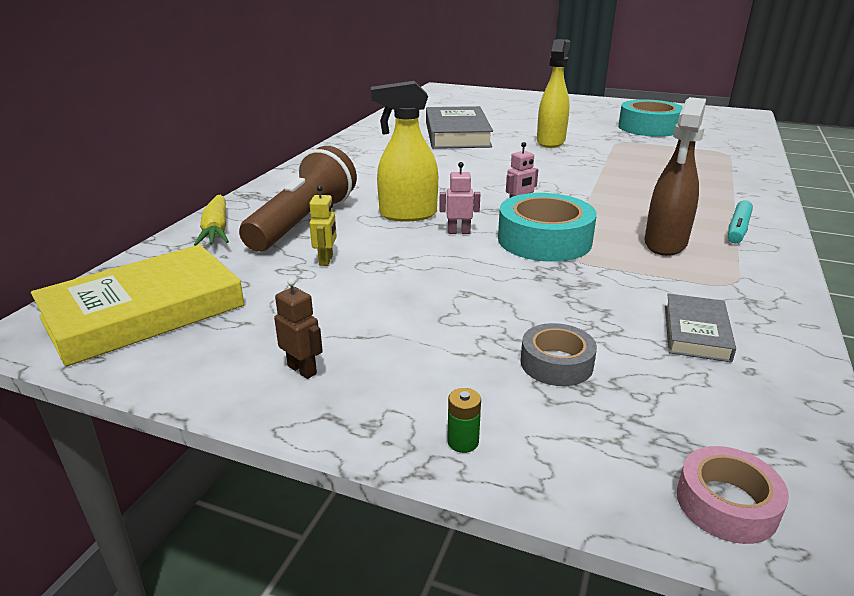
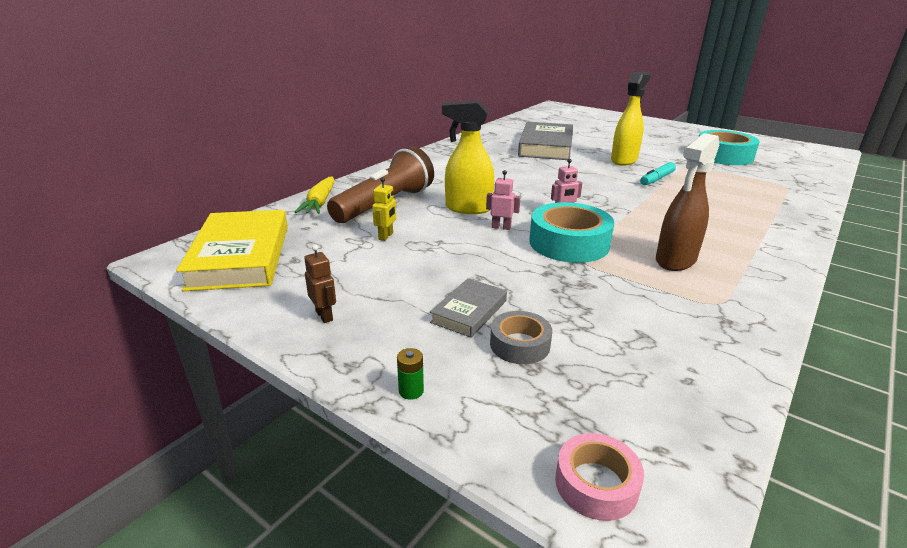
camera: 15 degrees right, 0 degrees up
(144, 311) = (240, 256): yellow book -> yellow book turned 75 degrees counterclockwise
(696, 332) = (657, 340): grey book -> grey book (469, 311)
(738, 229) = (754, 256): turquoise marker -> turquoise marker (657, 179)

